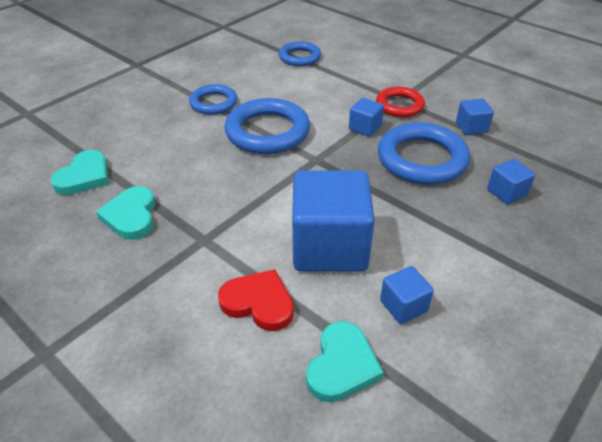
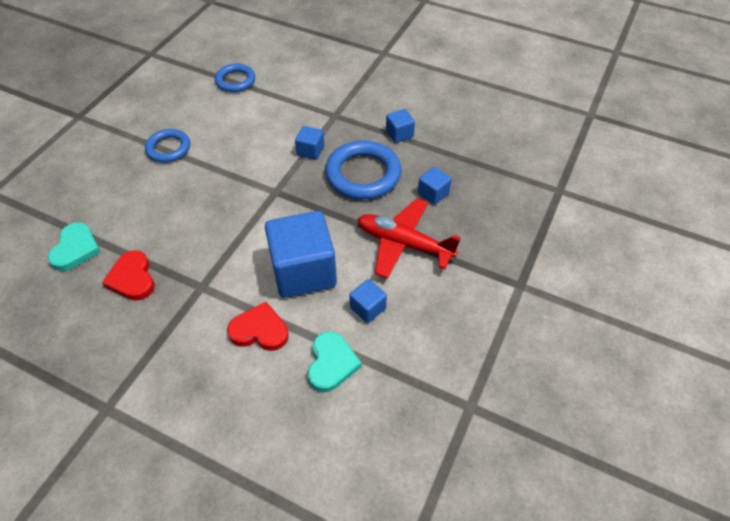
camera: 15 degrees left, 10 degrees up
(131, 216) = (132, 278): turquoise heart -> red heart
(267, 132) = (226, 171): blue ring -> none
(399, 105) = (336, 121): red ring -> none
(462, 240) = (404, 244): none -> red plane

